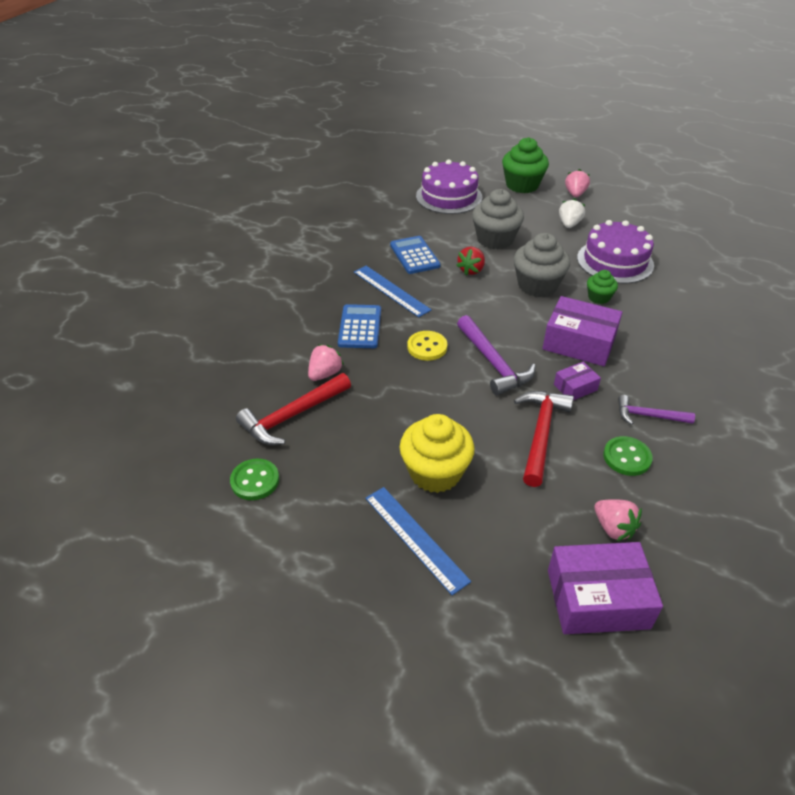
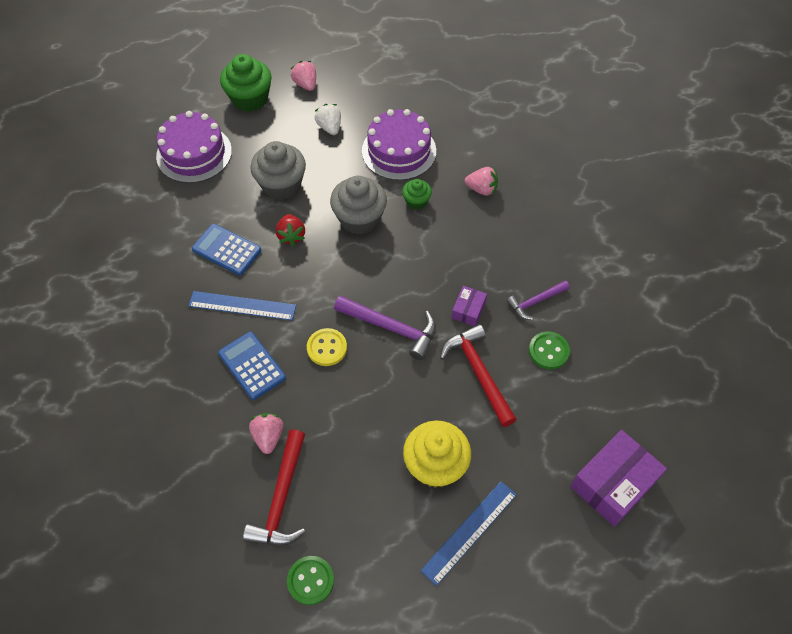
camera: 40 degrees left, 15 degrees up
(415, 538) = (469, 531): blue ruler -> blue ruler turned 60 degrees counterclockwise
(579, 343) = (437, 261): purple box -> none
(613, 528) = (583, 419): pink strawberry -> pink strawberry (481, 189)

